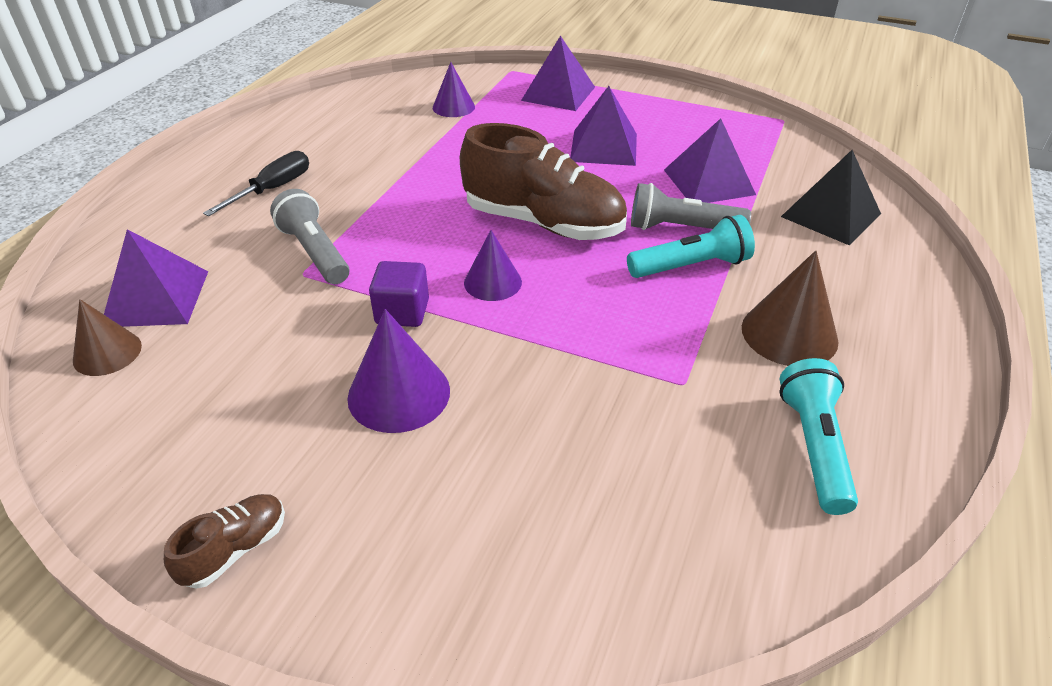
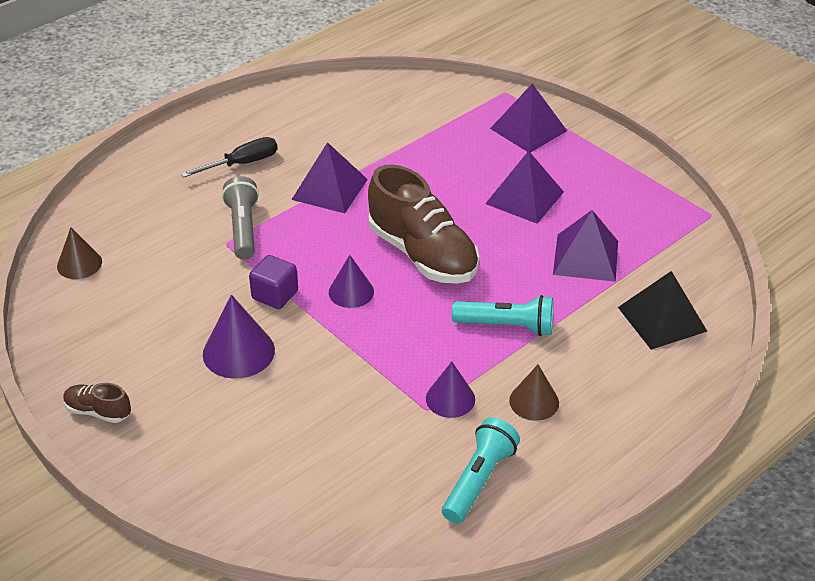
camera: 25 degrees right, 0 degrees up
(156, 298) = (124, 232): purple pyramid -> purple pyramid (329, 189)
(235, 549) = (98, 411): brown shoe -> brown shoe turned 135 degrees counterclockwise
(453, 107) = (428, 120): purple cone -> purple cone (450, 399)
(681, 228) = (526, 292): grey flashlight -> none
(789, 334) = (534, 401): brown cone -> brown cone, size x0.66

